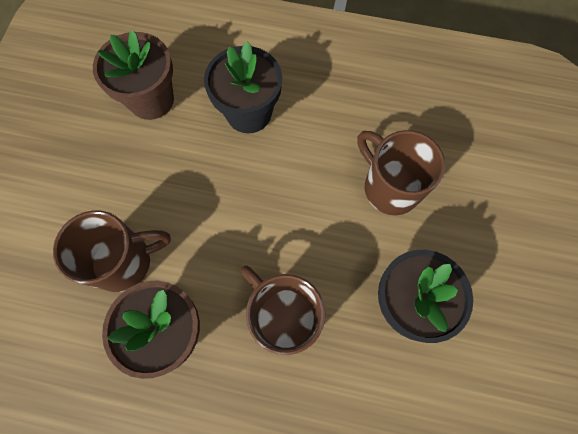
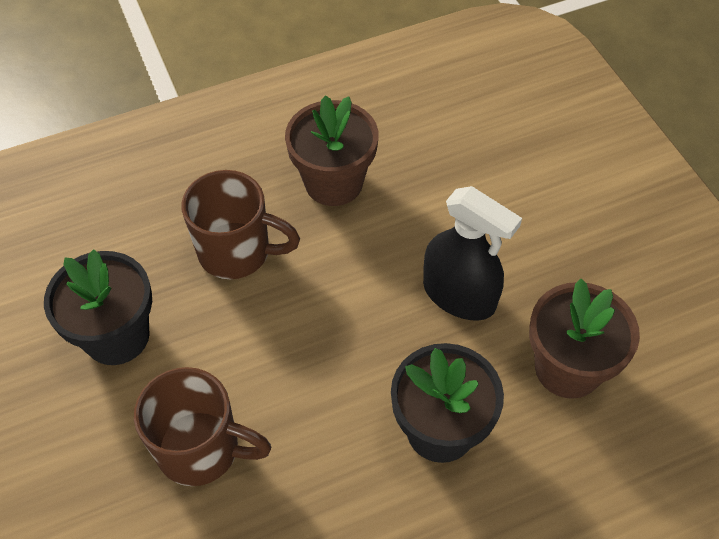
camera: 145 degrees right, 15 degrees down
(124, 261) = (428, 205): brown mug -> none
(167, 181) = (459, 295): none -> black spray bottle

